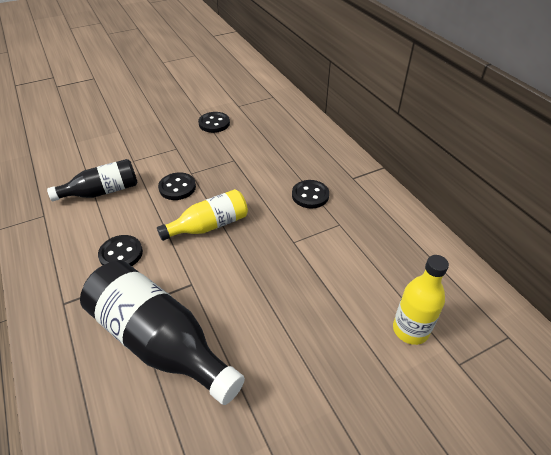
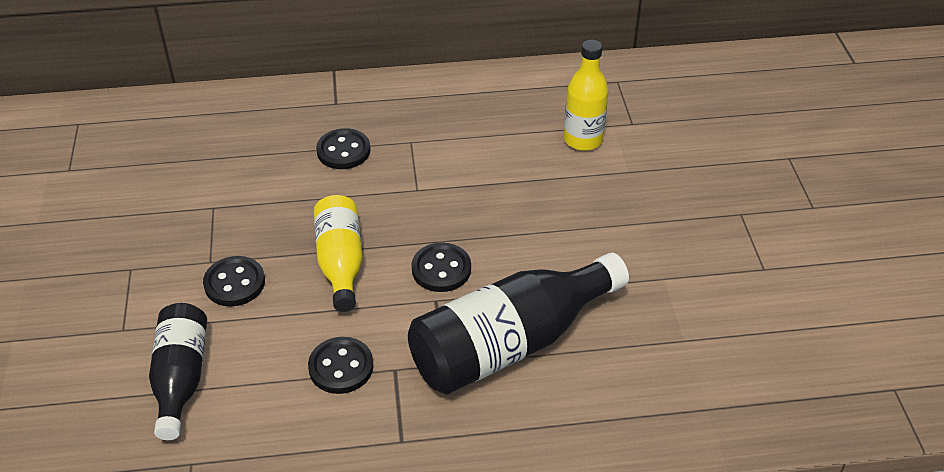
camera: 70 degrees left, 0 degrees up
(214, 123) = (97, 209): black button -> black button (441, 269)

